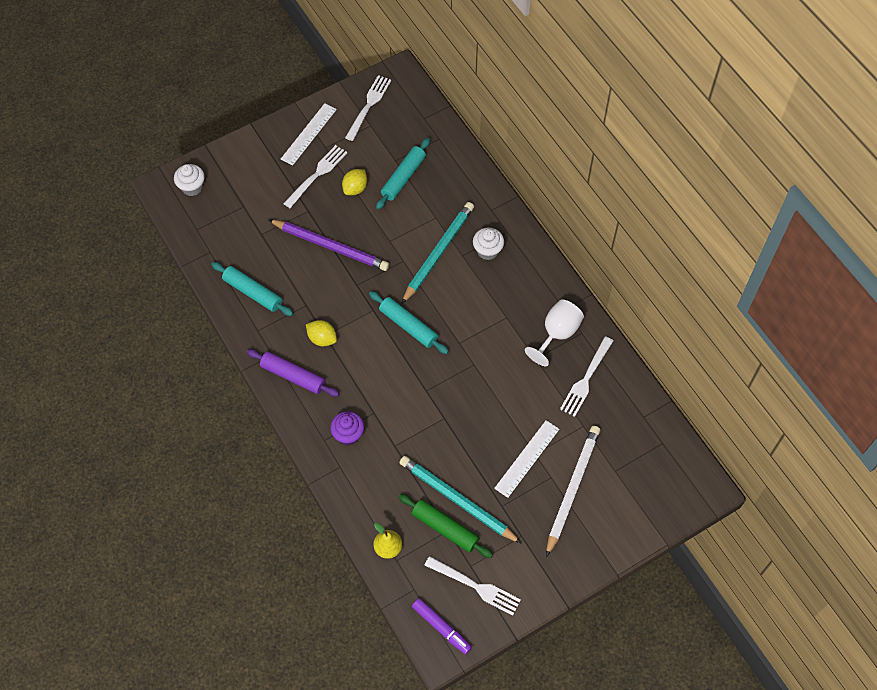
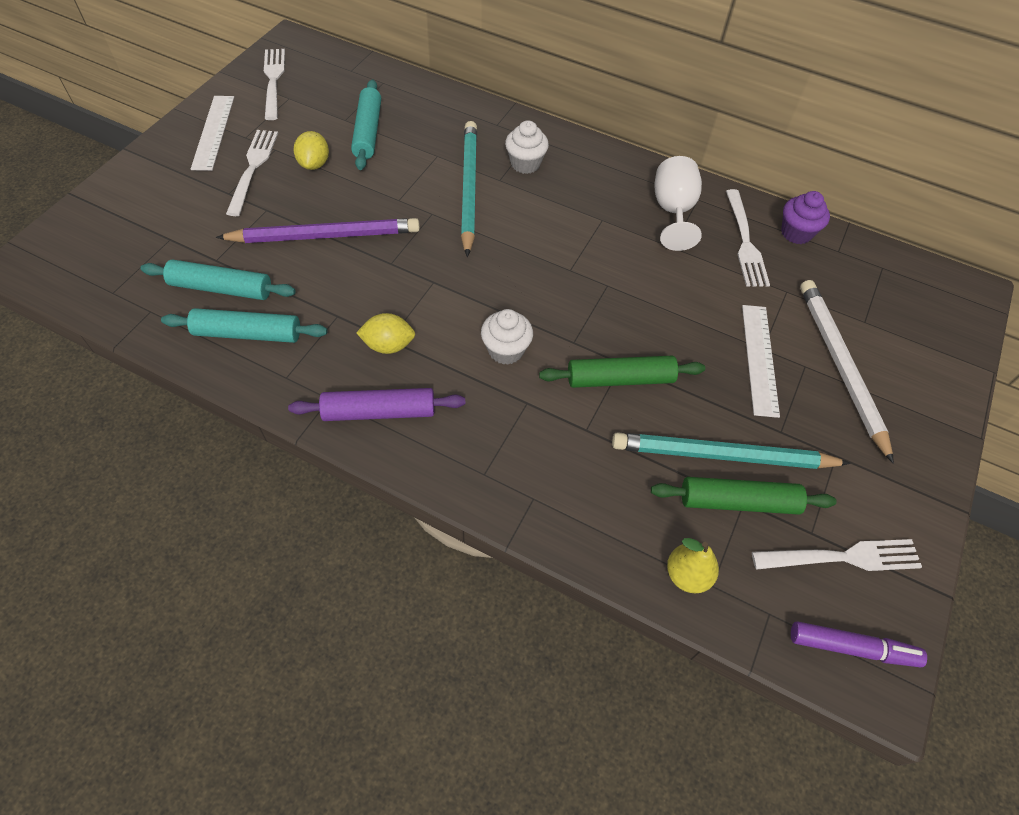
camera: 35 degrees left, 5 degrees down
(192, 187) = (76, 246): white cupcake -> white cupcake (506, 350)
(348, 434) = (513, 448): purple cupcake -> purple cupcake (796, 233)
(408, 326) = (493, 279): turquoise rolling pin -> turquoise rolling pin (221, 288)
(435, 426) = (620, 379): none -> green rolling pin

